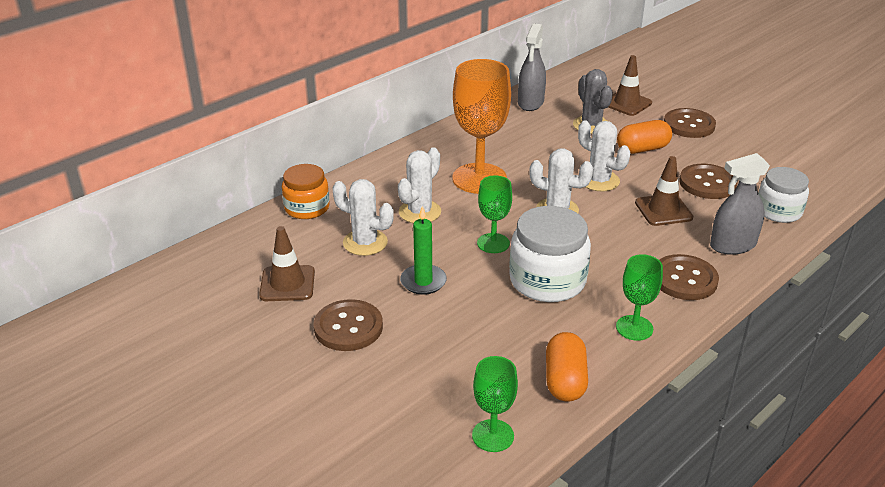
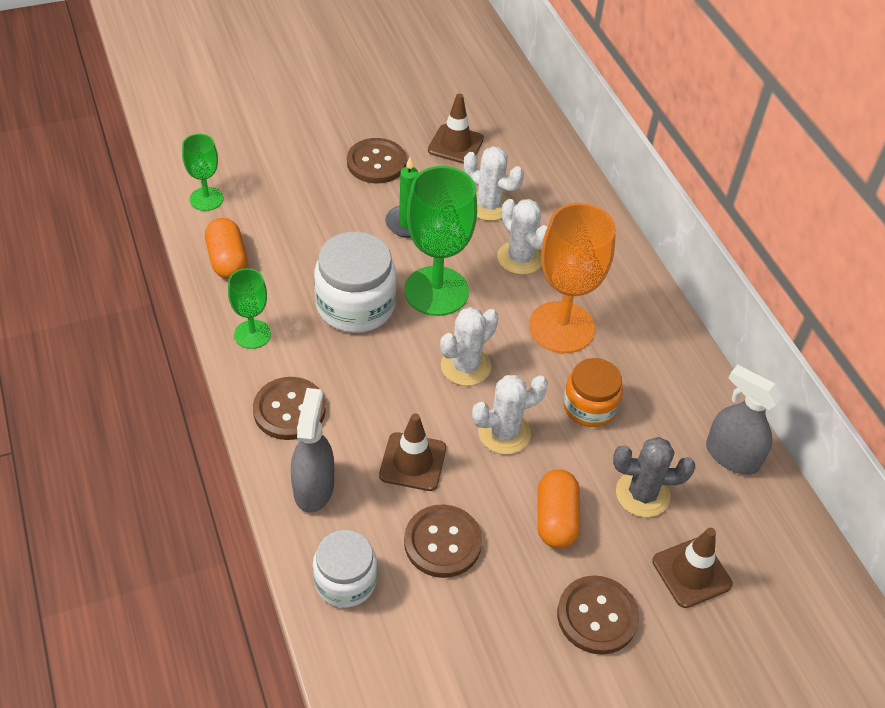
camera: 110 degrees right, 15 degrees up
(307, 208) = (569, 184): orange jar -> orange jar (589, 406)
(365, 242) = (489, 205): white cactus -> white cactus turned 75 degrees clockwise
(493, 243) = (436, 291): green goblet -> green goblet, size x1.84
(565, 380) = (227, 260): orange capsule -> orange capsule turned 45 degrees clockwise

